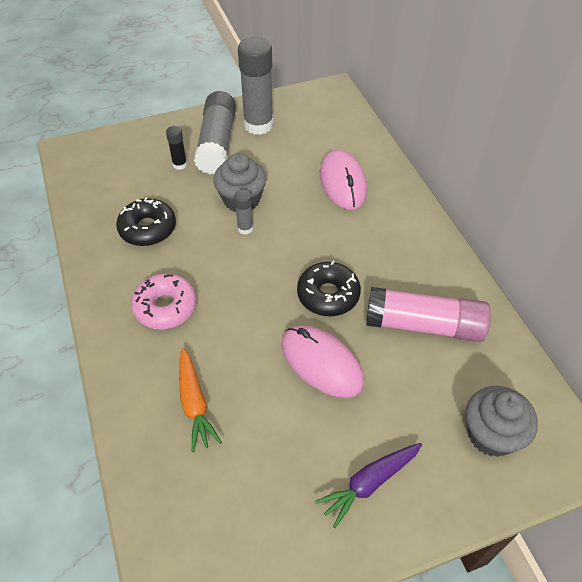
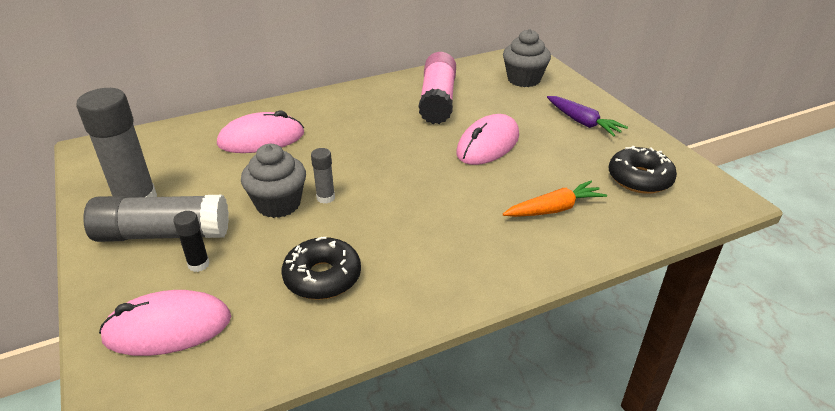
camera: 95 degrees left, 15 degrees down
(124, 159) = (168, 328): none -> pink mouse
(165, 307) = (446, 243): pink donut -> none
(328, 295) = (413, 143): black donut -> black donut (639, 179)

